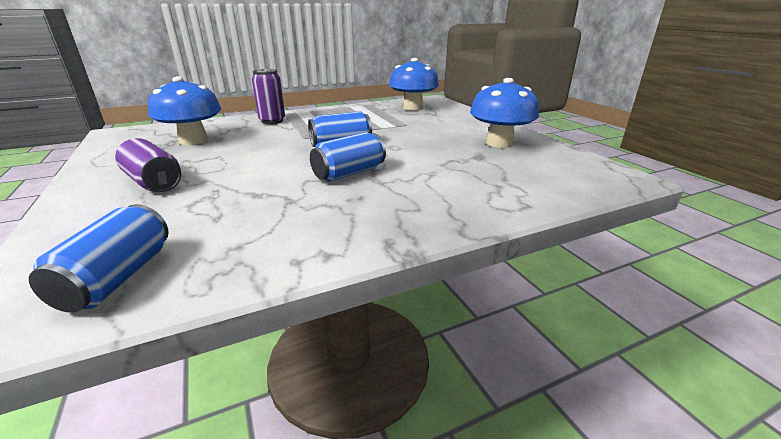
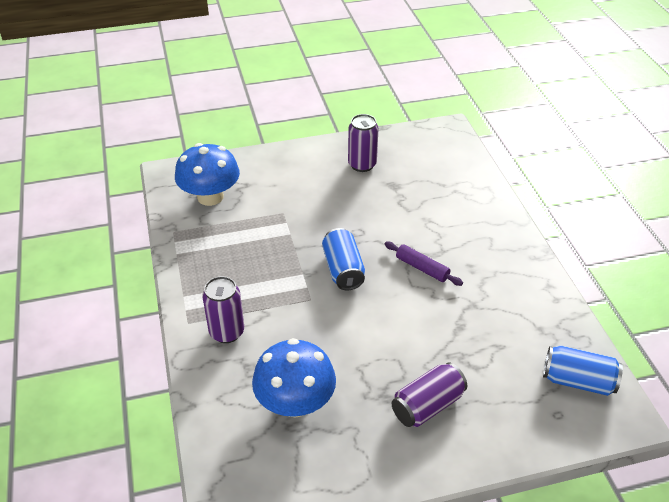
camera: 80 degrees left, 15 degrees up
(349, 173) = (422, 268): blue can -> purple rolling pin
(499, 143) = (362, 165): blue mushroom -> purple can

